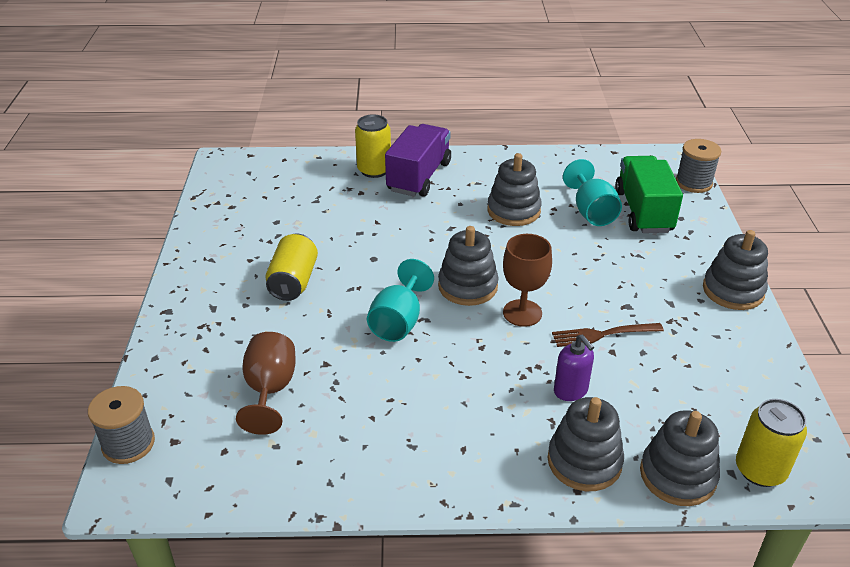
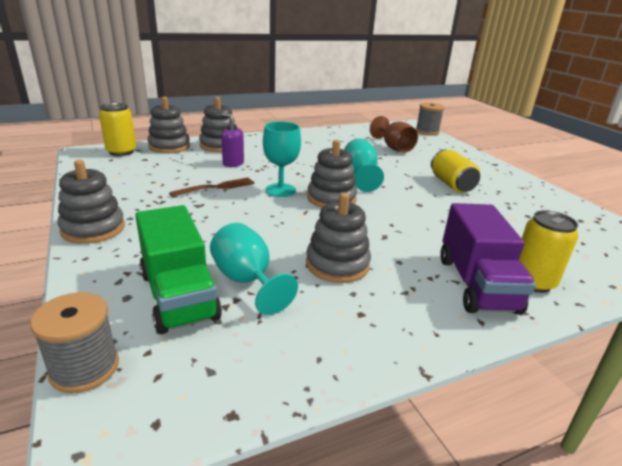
camera: 155 degrees right, 10 degrees down
(522, 313) = (280, 190): brown goblet -> turquoise goblet

